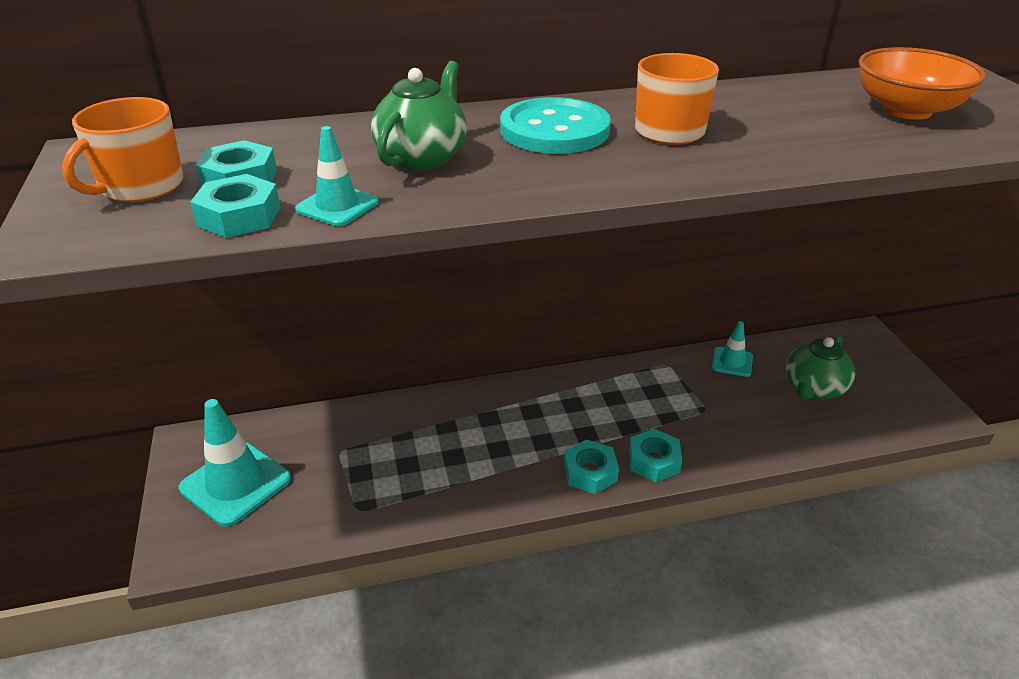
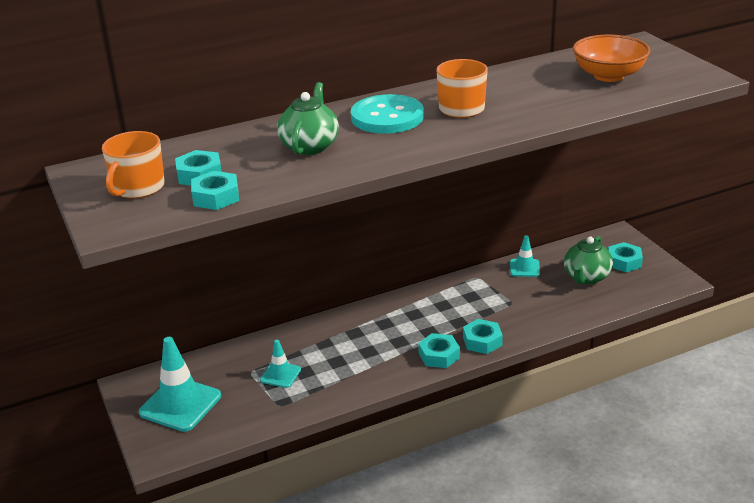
camera: 10 degrees left, 5 degrees down
(337, 206) = (273, 183): turquoise traffic cone -> turquoise traffic cone (280, 375)
(868, 374) = (624, 262): none -> turquoise nut

